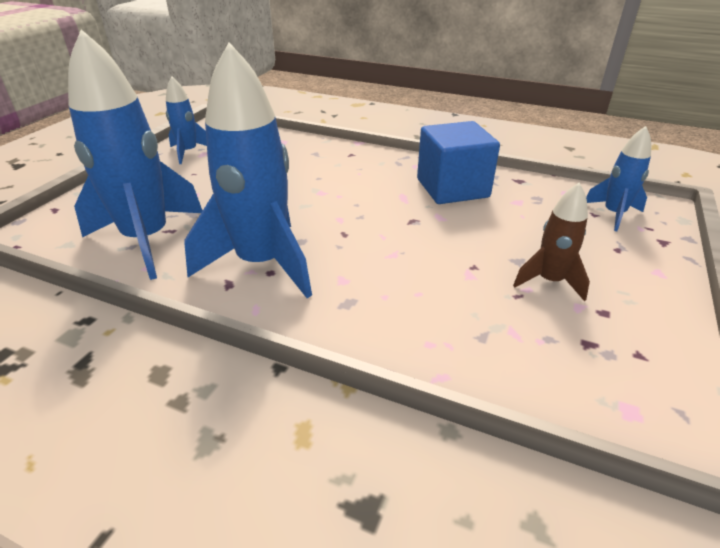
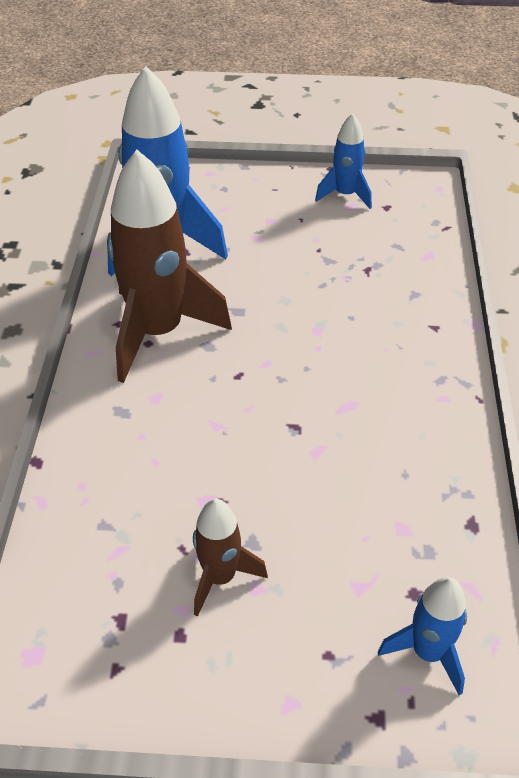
camera: 70 degrees right, 10 degrees up
(262, 264) = (158, 332): blue rocket -> brown rocket
(452, 188) = (399, 450): blue cube -> none

